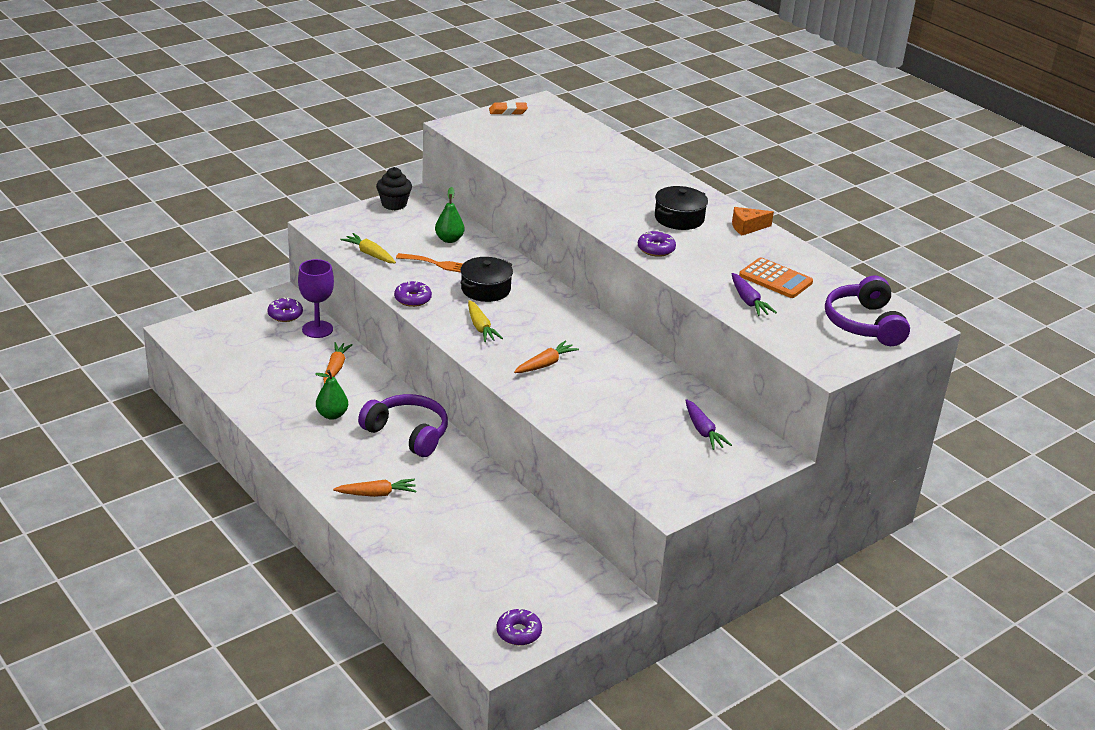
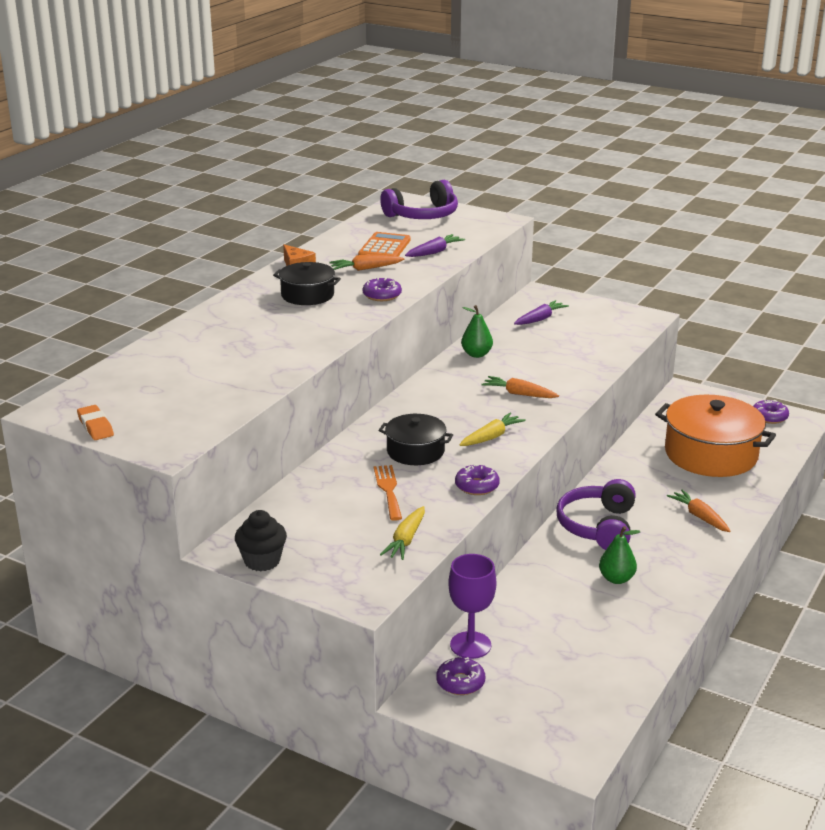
camera: 110 degrees left, 5 degrees down
(335, 368) = (534, 605): orange carrot -> orange carrot (366, 269)
(449, 239) = (324, 499): green pear -> green pear (476, 354)
(473, 550) = (711, 454): none -> orange pot

